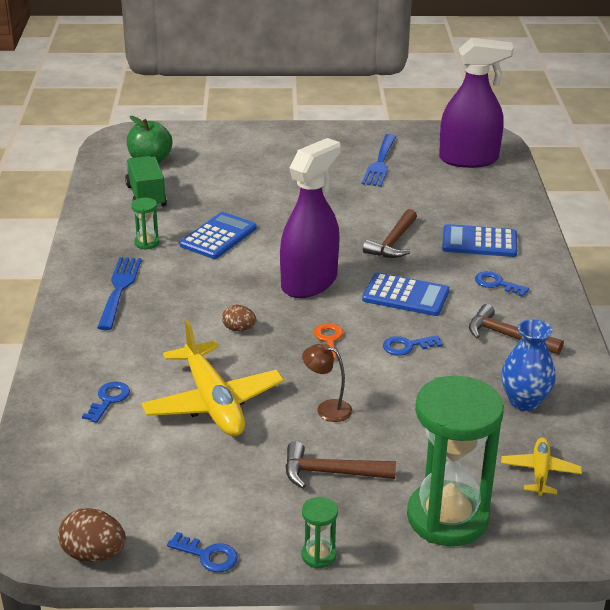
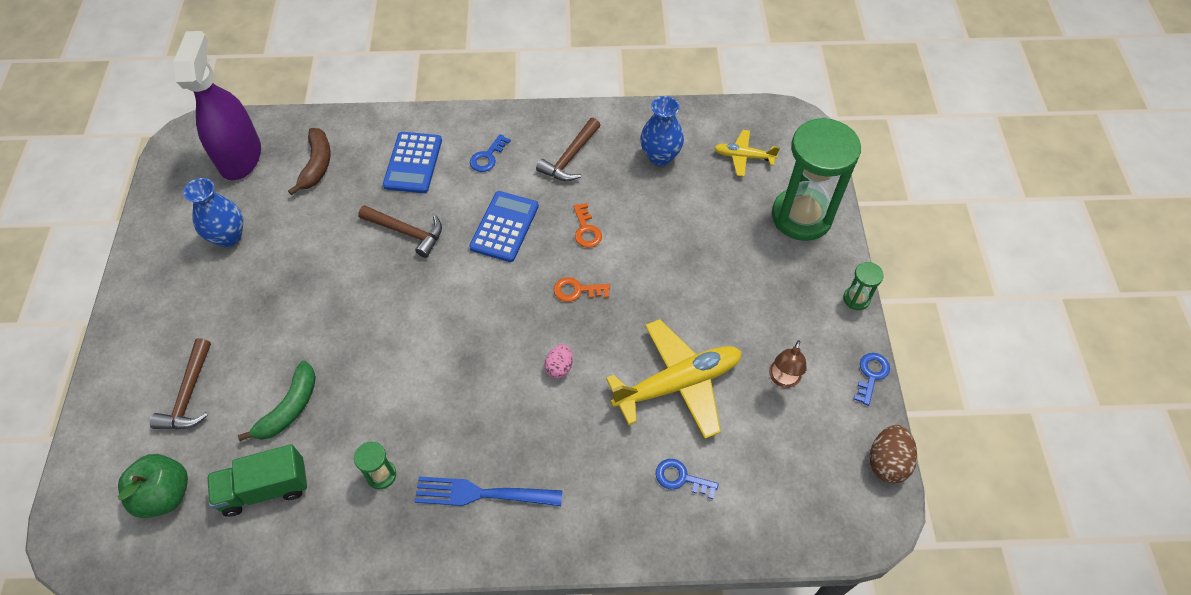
camera: 90 degrees left, 25 degrees up
(213, 200) = (289, 408): none -> green banana
(218, 236) = (375, 397): blue calculator -> none
(239, 329) = (559, 367): brown egg -> pink egg
(309, 282) = (477, 306): purple spray bottle -> none
(327, 409) = (680, 292): brown lamp -> brown lamp (783, 379)
(331, 473) = (762, 290): brown hammer -> brown hammer (189, 394)
(380, 162) = (228, 236): blue fork -> blue vase
(407, 346) = (586, 230): blue key -> orange key
(466, 194) = (316, 165): none -> brown banana

